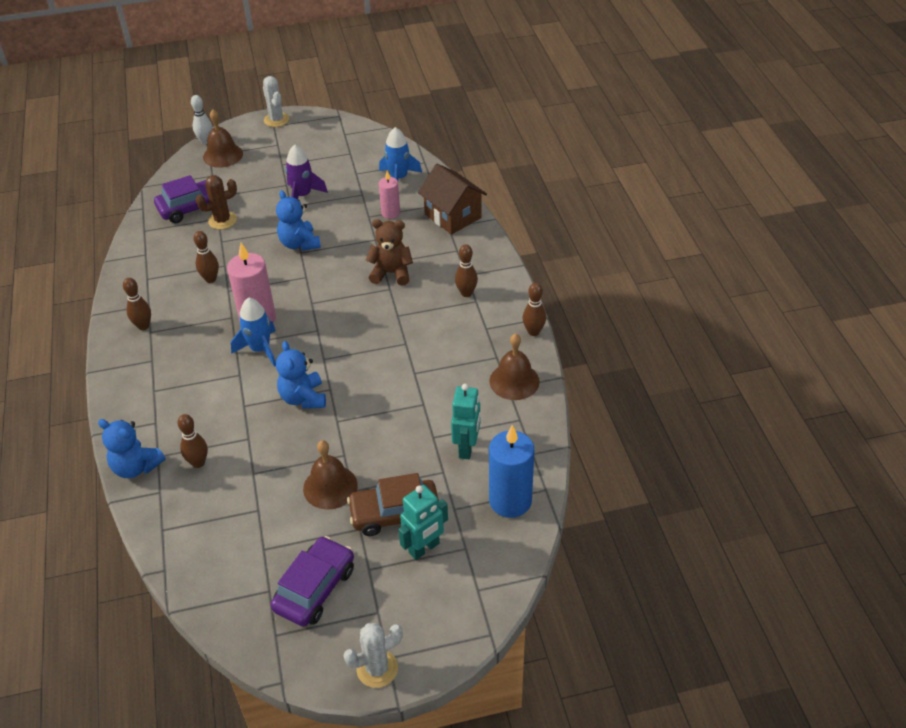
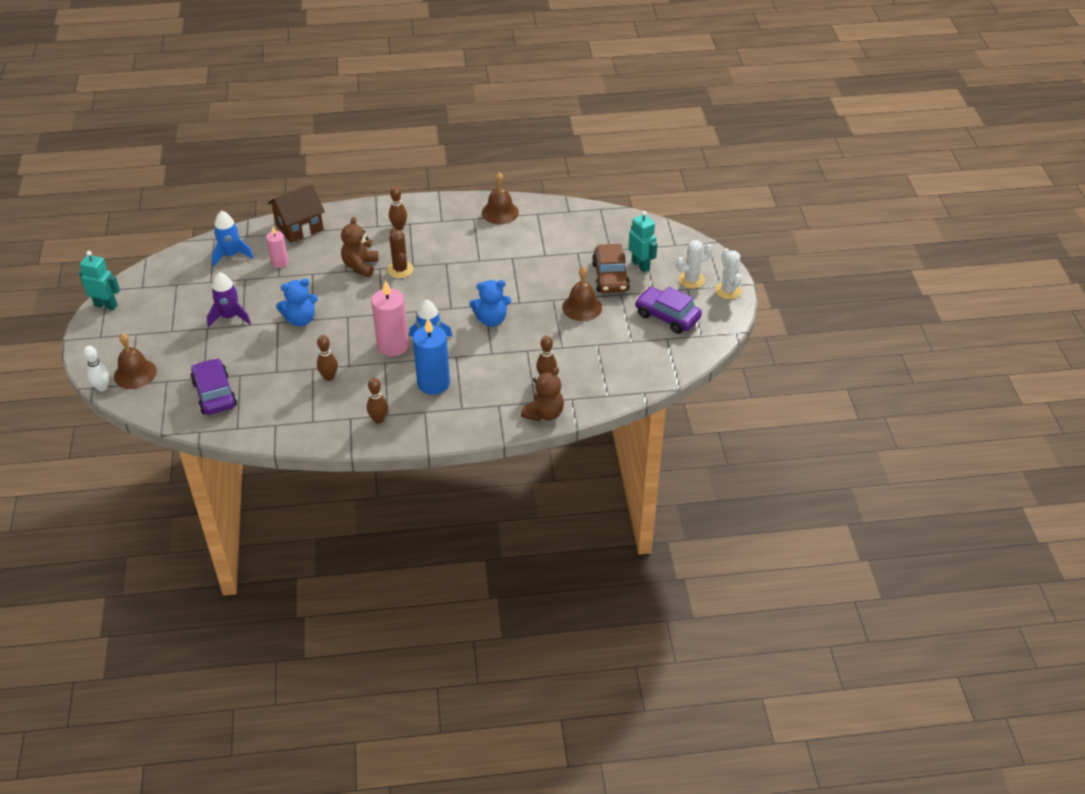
camera: 85 degrees left, 0 degrees up
(136, 467) = (544, 413): blue teddy bear -> brown teddy bear
(222, 220) = (245, 371): brown cactus -> brown cactus (400, 269)
(276, 120) = (91, 334): white cactus -> white cactus (691, 280)
(467, 448) = (558, 240): turquoise robot -> turquoise robot (106, 305)
(510, 501) = (607, 224): blue candle -> blue candle (433, 383)
(533, 332) = (452, 198): brown bowling pin -> none

